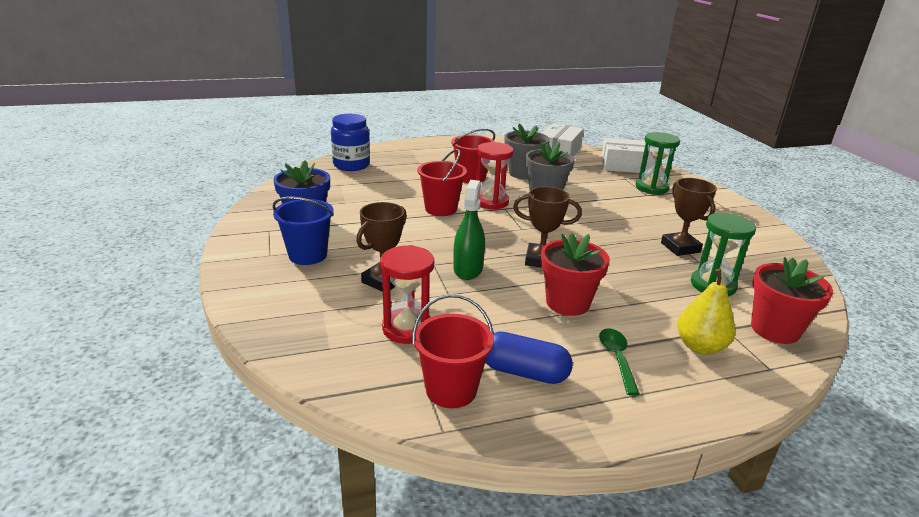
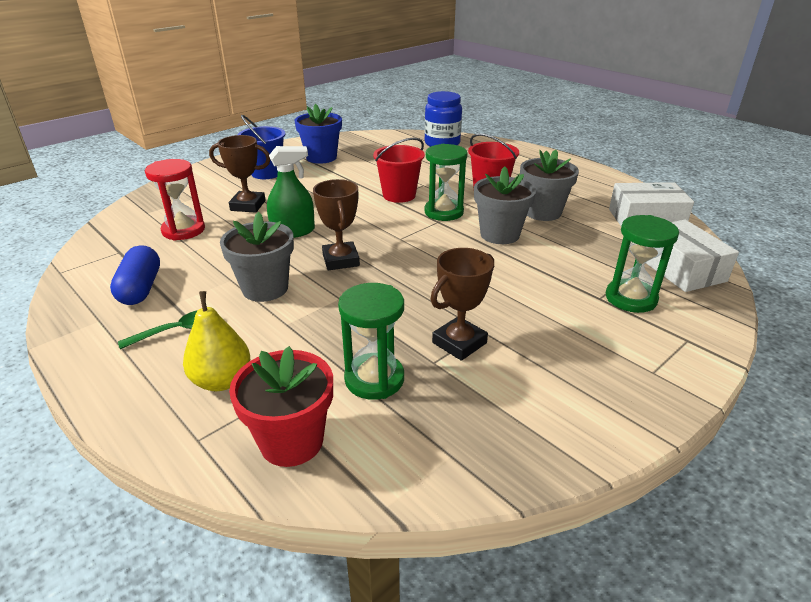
camera: 65 degrees right, 5 degrees up
(451, 390) = (108, 264): red bucket -> none
(491, 202) = (443, 212): red hourglass -> green hourglass
(567, 303) = (265, 288): red flower pot -> grey flower pot

